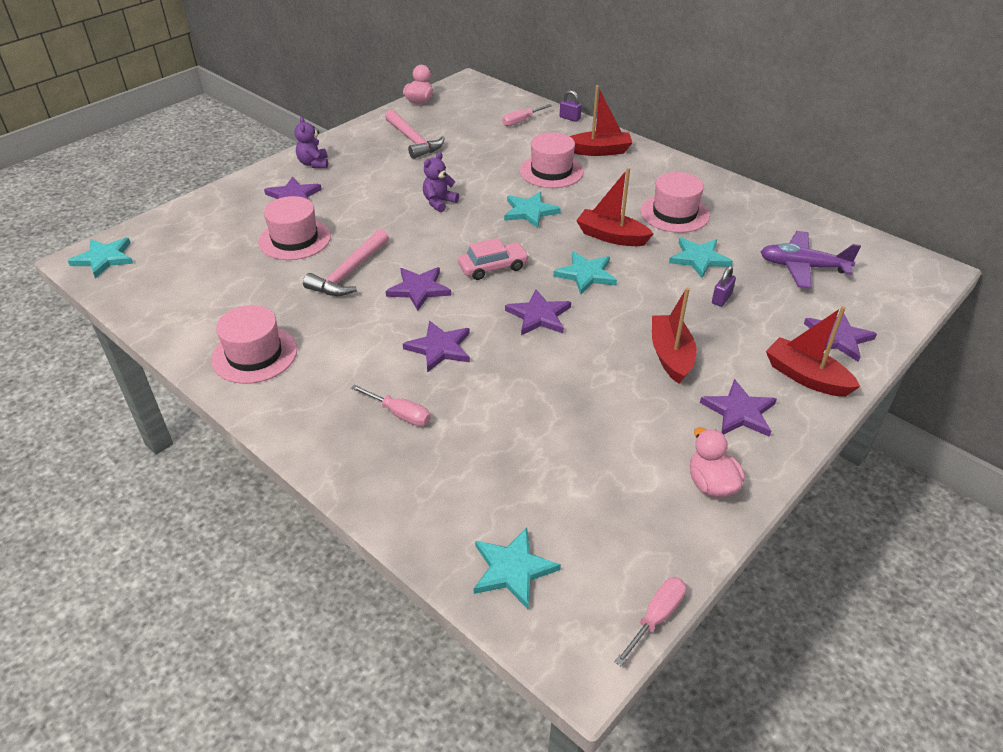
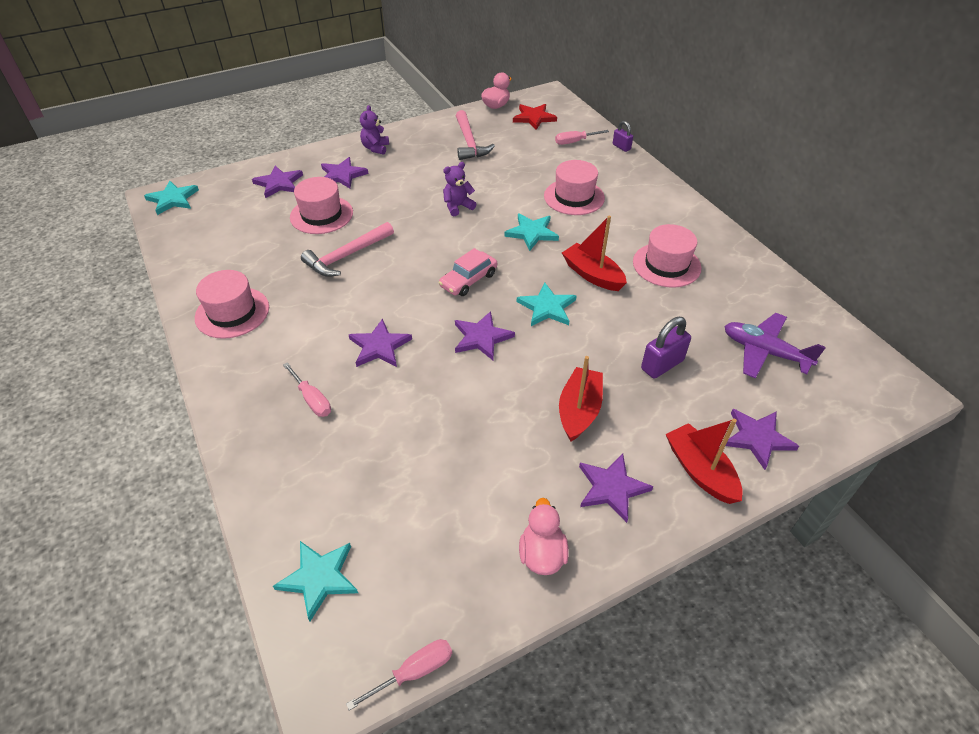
camera: 20 degrees right, 5 degrees up
(419, 289) = (394, 286): purple star -> purple star (279, 183)
(466, 106) = (534, 118): none -> red star
(493, 267) = (468, 280): pink car -> pink car turned 135 degrees clockwise
(599, 151) = (630, 185): red boat -> none
(699, 259) = (664, 317): turquoise star -> none
(721, 299) = (662, 365): purple padlock -> purple padlock, size x1.66

